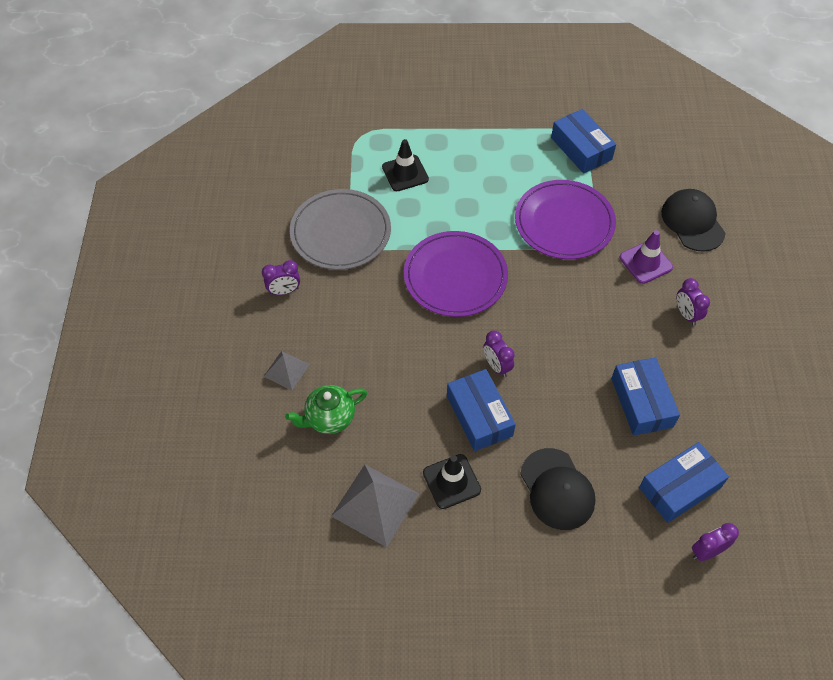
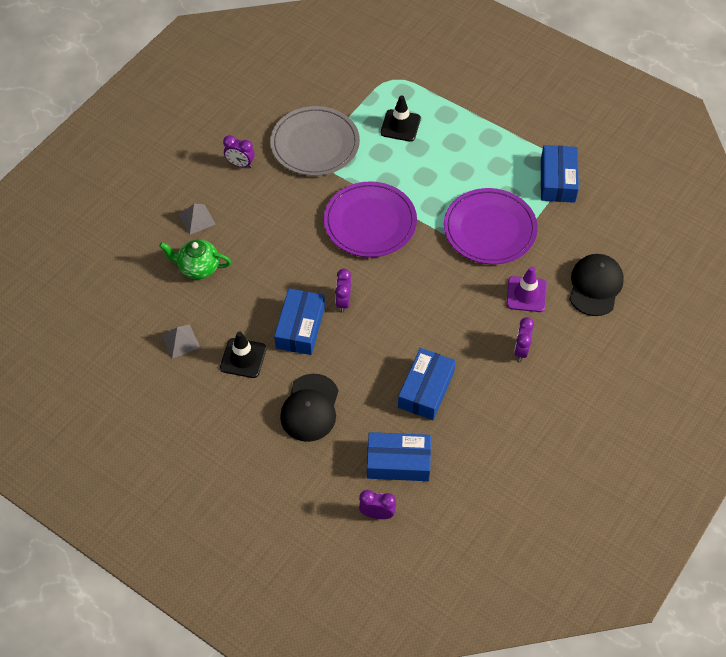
camera: 35 degrees right, 0 degrees up
(375, 504) = (181, 341): grey pyramid -> grey pyramid, size x0.57

